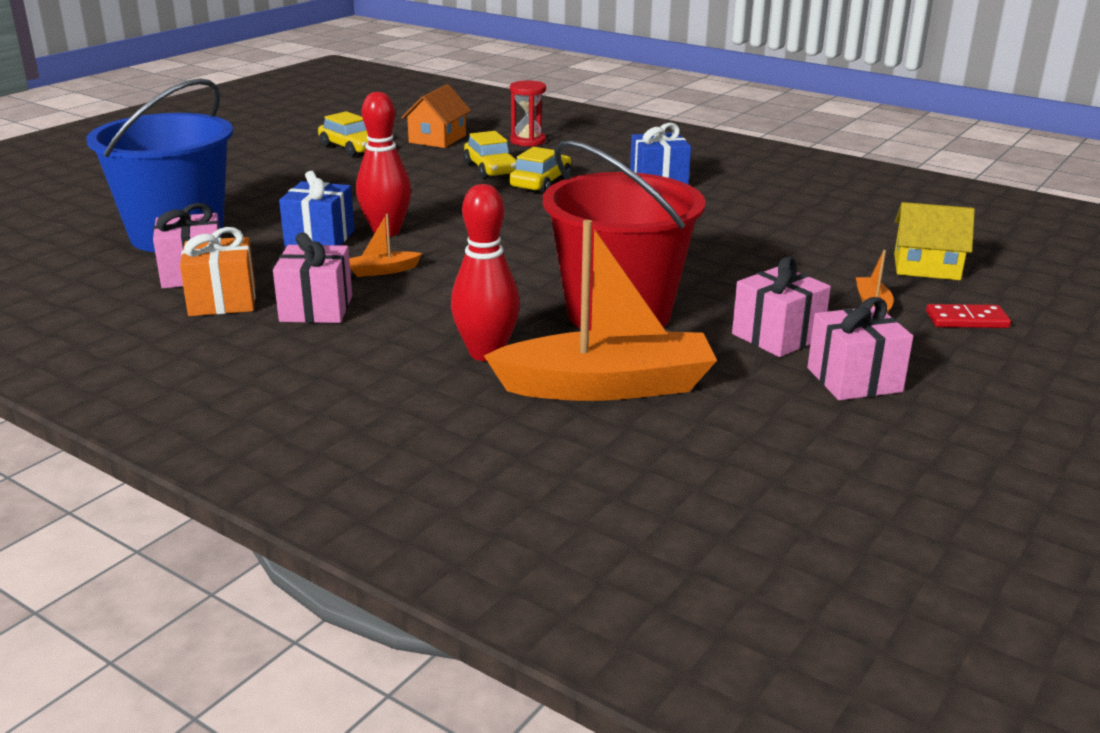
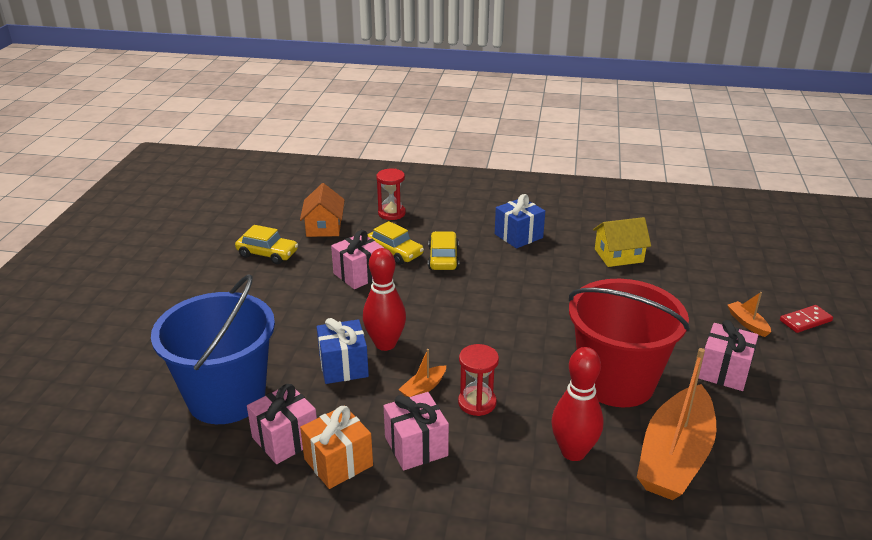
camera: 25 degrees left, 5 degrees up
(427, 293) = (477, 402): none -> red hourglass
(607, 386) = (674, 456): orange boat -> orange boat turned 150 degrees clockwise
(854, 380) = (798, 397): pink gift -> pink gift (359, 274)
(926, 267) = (743, 277): yellow house -> yellow house (618, 255)

